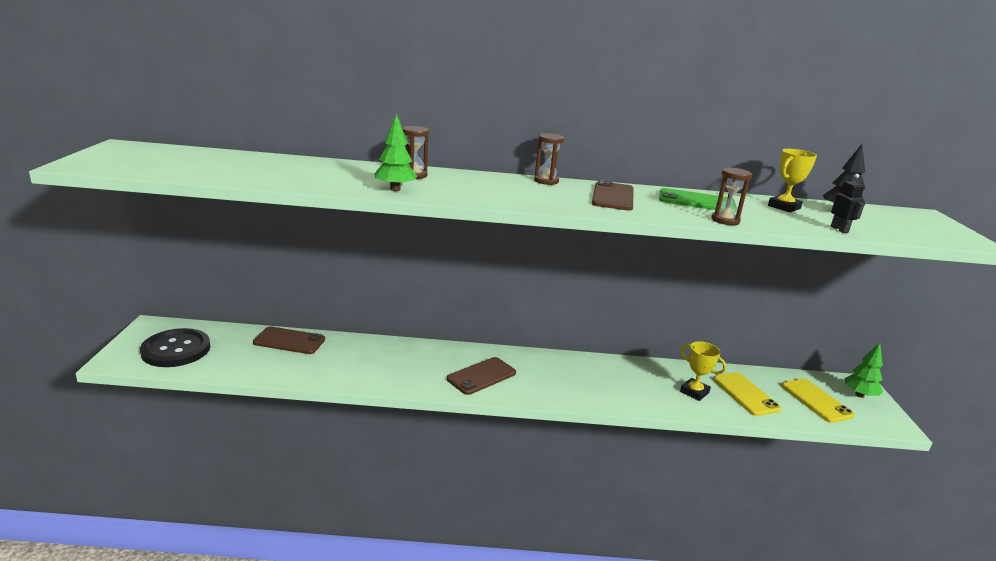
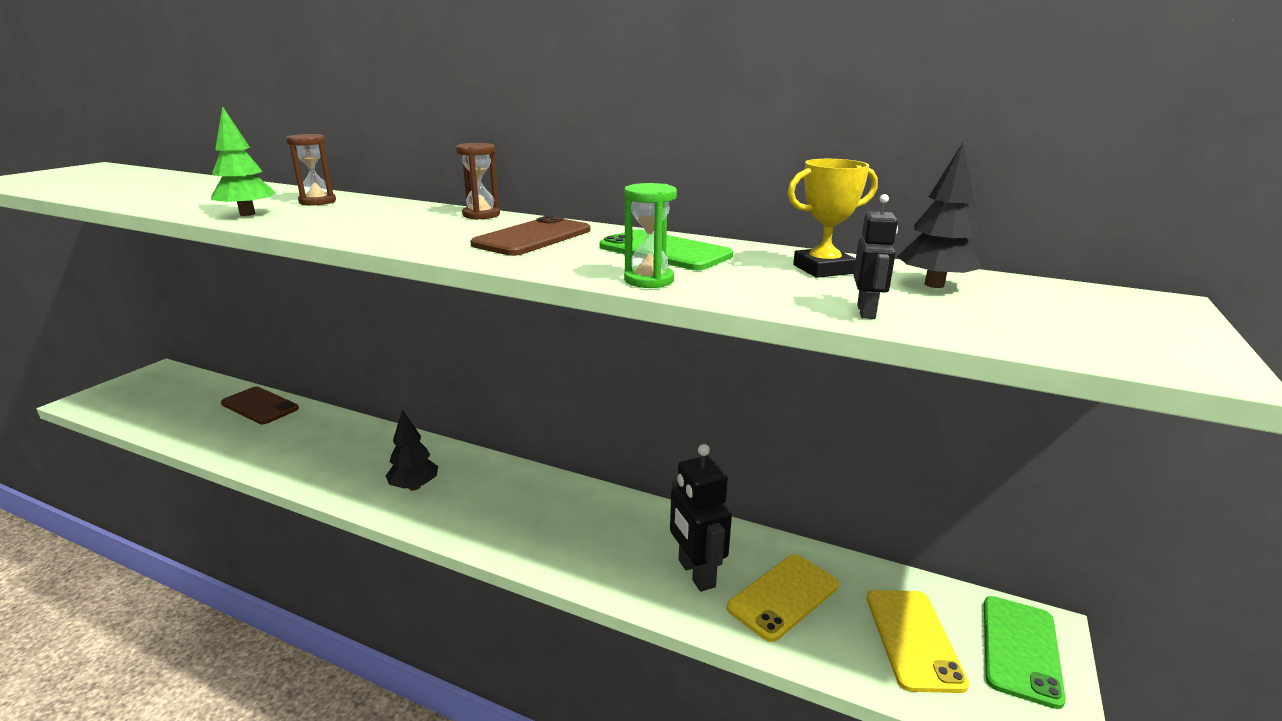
camera: 25 degrees right, 0 degrees up
(176, 350) = (145, 398): black button -> none
(481, 376) = (414, 486): brown phone -> black tree
(694, 392) = (695, 573): yellow trophy -> black robot
(725, 220) = (649, 280): brown hourglass -> green hourglass
(745, 394) = (783, 596): yellow phone -> yellow phone turned 45 degrees clockwise
(859, 395) = (1020, 649): green tree -> green phone

